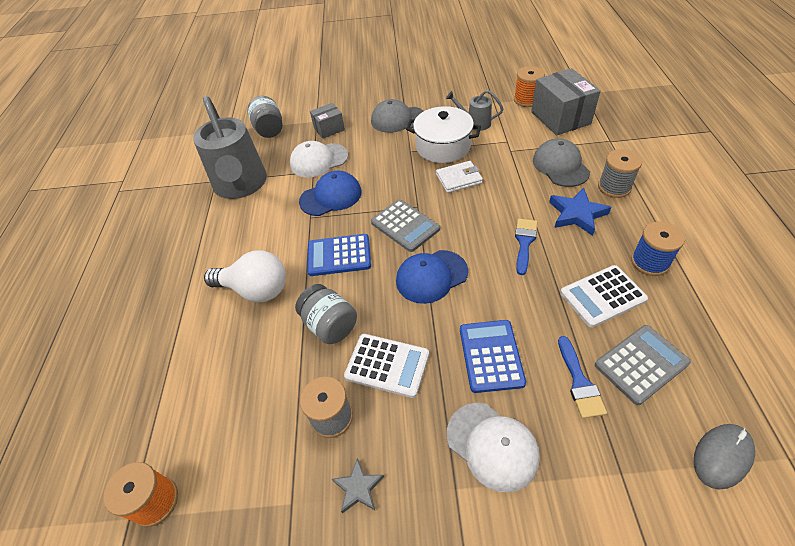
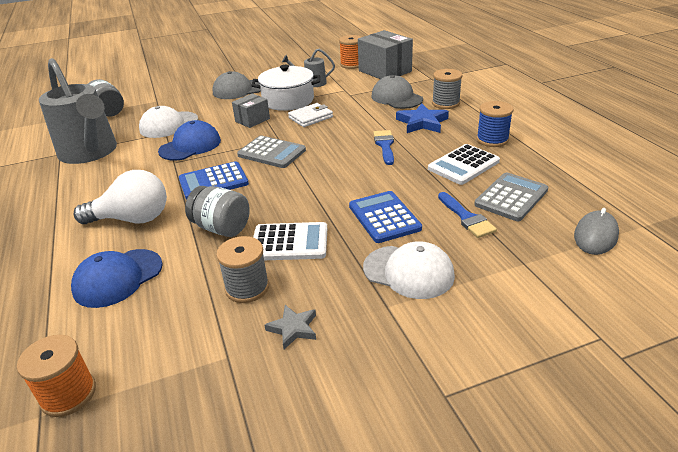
camera: 20 degrees left, 15 degrees down
(329, 129) = (172, 104): grey box -> grey box (252, 120)
(431, 276) = (309, 179): blue cap -> blue cap (118, 278)

